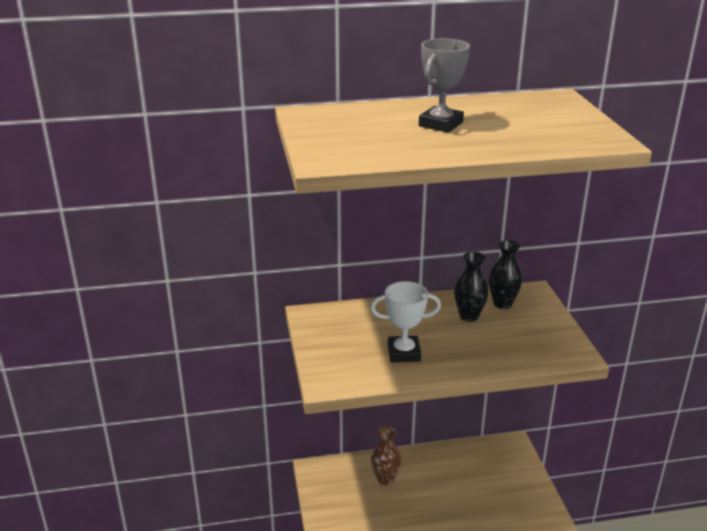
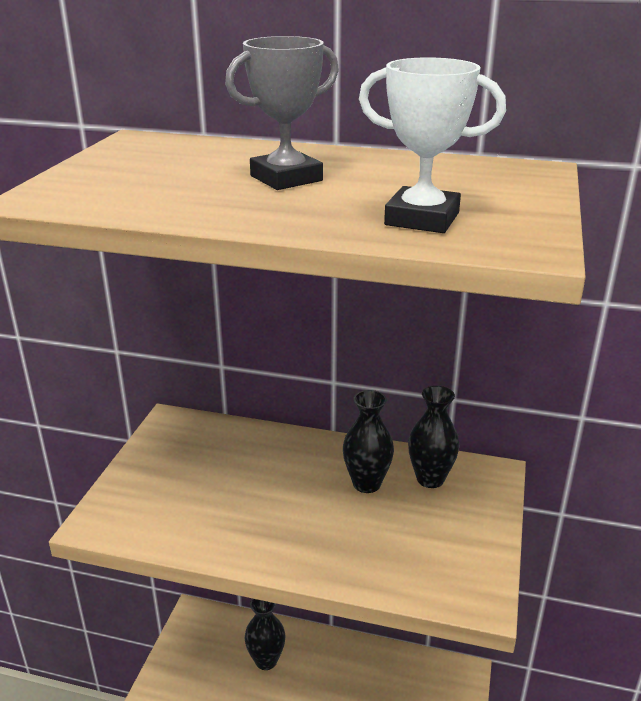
camera: 25 degrees right, 0 degrees up
(385, 479) = (266, 660): brown vase -> black vase
(404, 353) = (232, 511): white trophy -> white trophy (422, 219)

